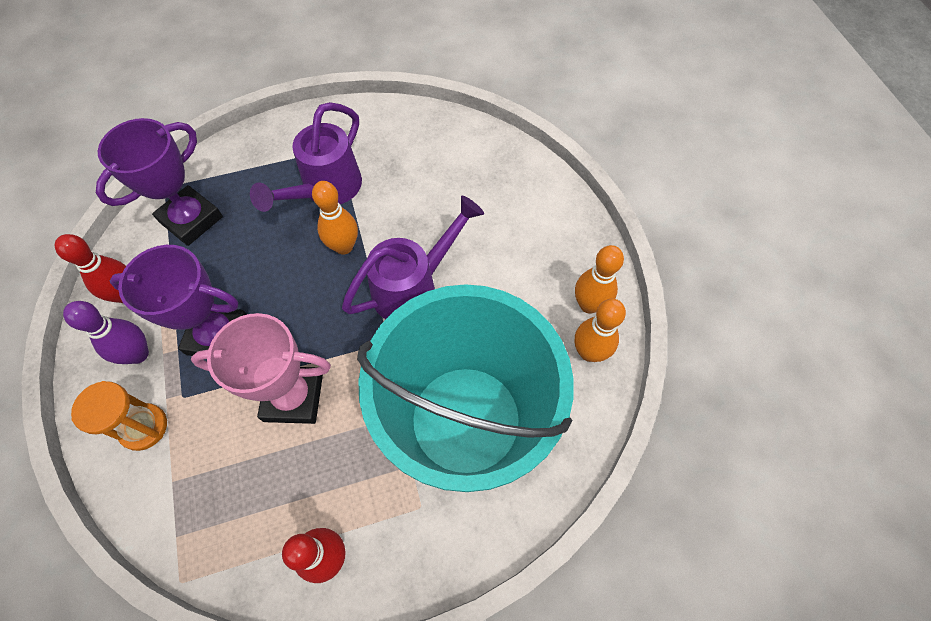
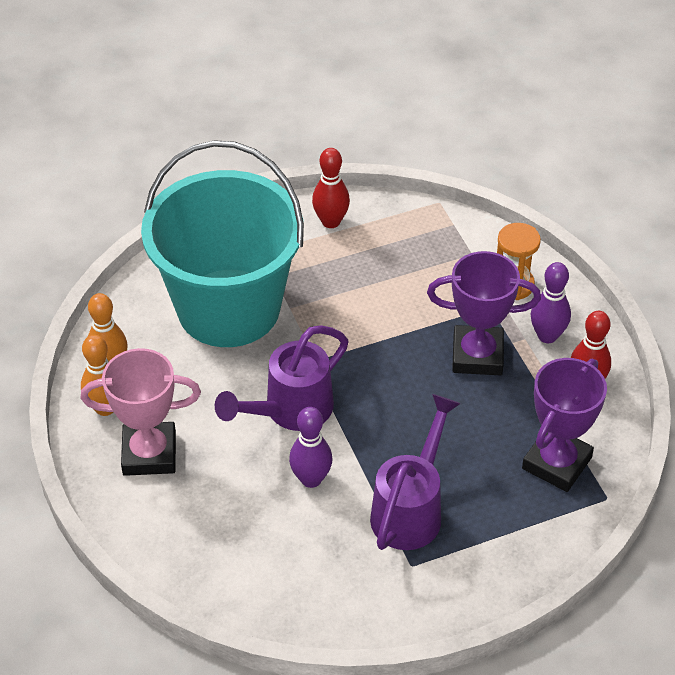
camera: 175 degrees right, 15 degrees down
(293, 397) = (388, 314): pink trophy -> pink trophy (149, 454)
(344, 246) = (374, 446): orange bowling pin -> none
(404, 221) = (311, 479): none -> purple bowling pin

